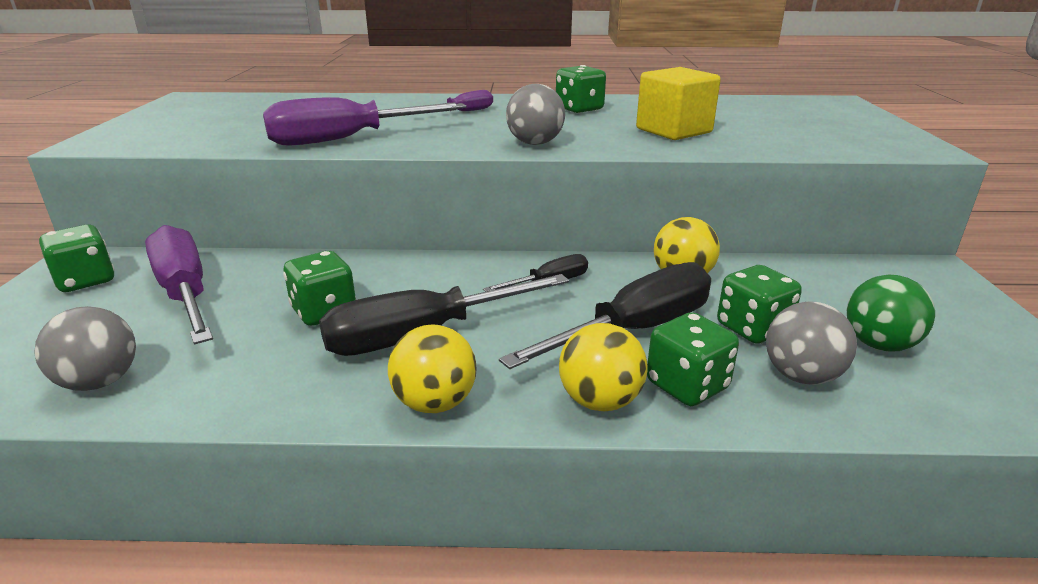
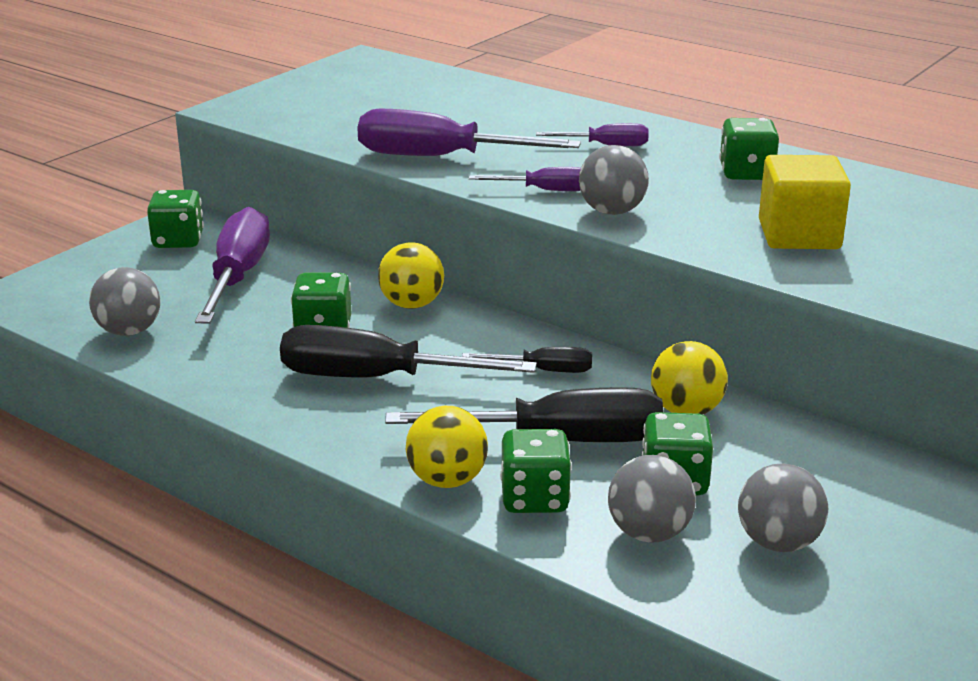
camera: 35 degrees right, 0 degrees up
(435, 403) = (325, 432): yellow ball -> yellow ball (412, 305)
(464, 142) = (544, 190): none -> purple screwdriver
(879, 345) = (778, 542): green ball -> grey ball

